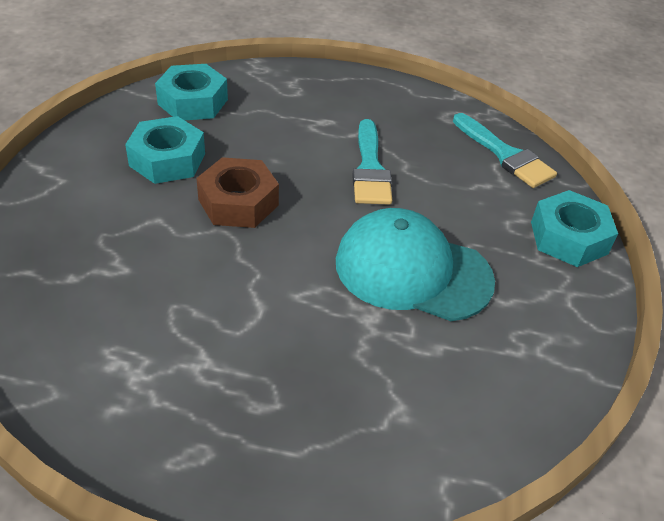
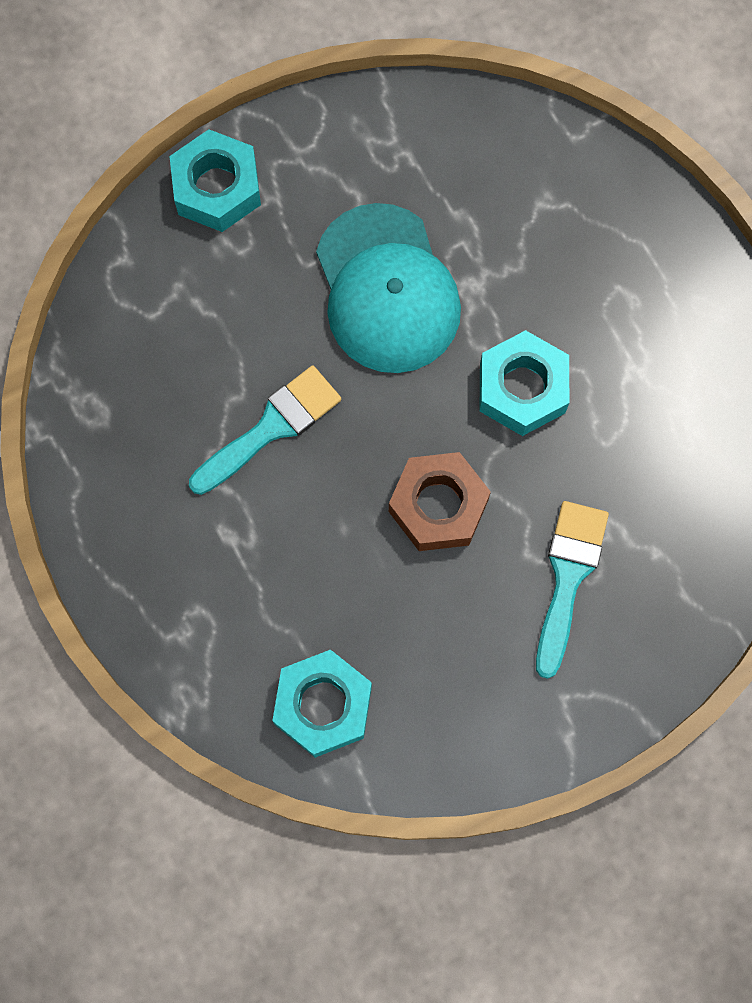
camera: 125 degrees left, 30 degrees up
(167, 159) = (441, 631): turquoise nut -> turquoise nut (522, 388)
(505, 155) = (123, 315): turquoise brush -> turquoise brush (568, 577)

